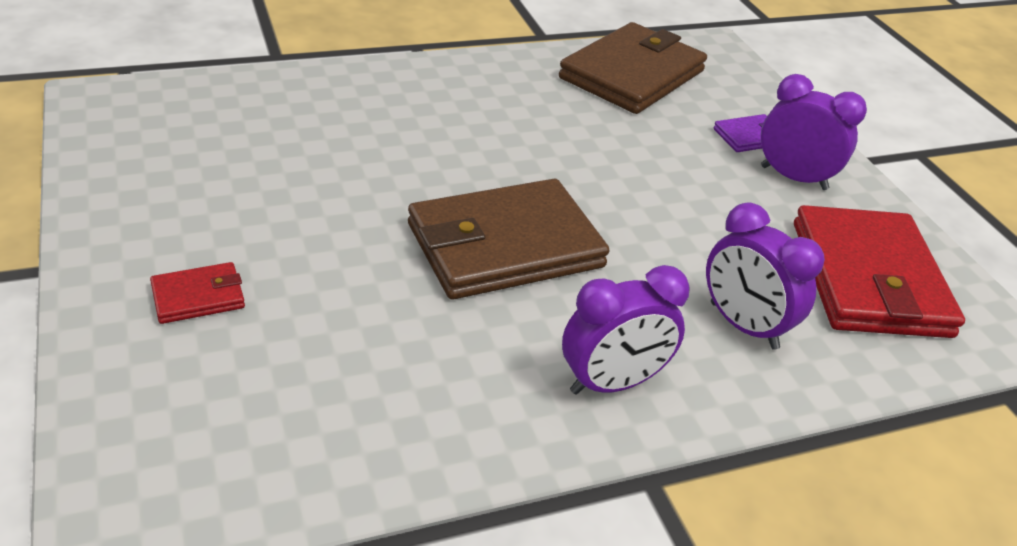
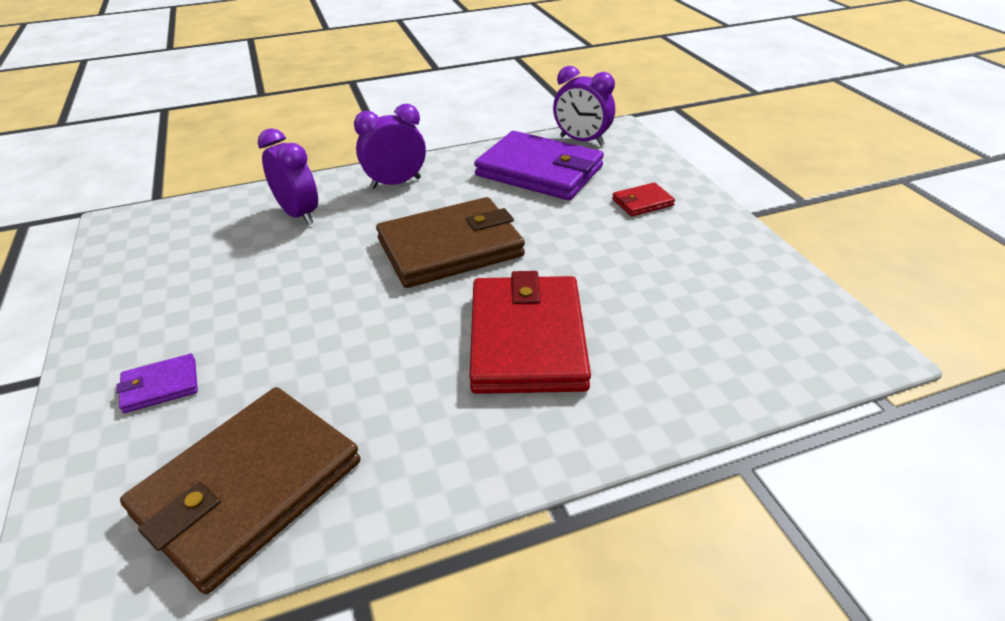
camera: 175 degrees left, 0 degrees up
(346, 390) = (539, 171): none -> purple wallet
(793, 178) = (157, 335): purple clock -> purple clock (581, 140)
(869, 279) = (177, 249): red wallet -> red wallet (526, 339)

